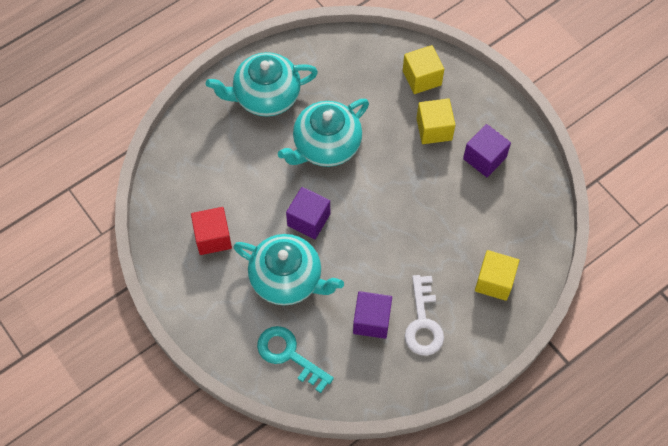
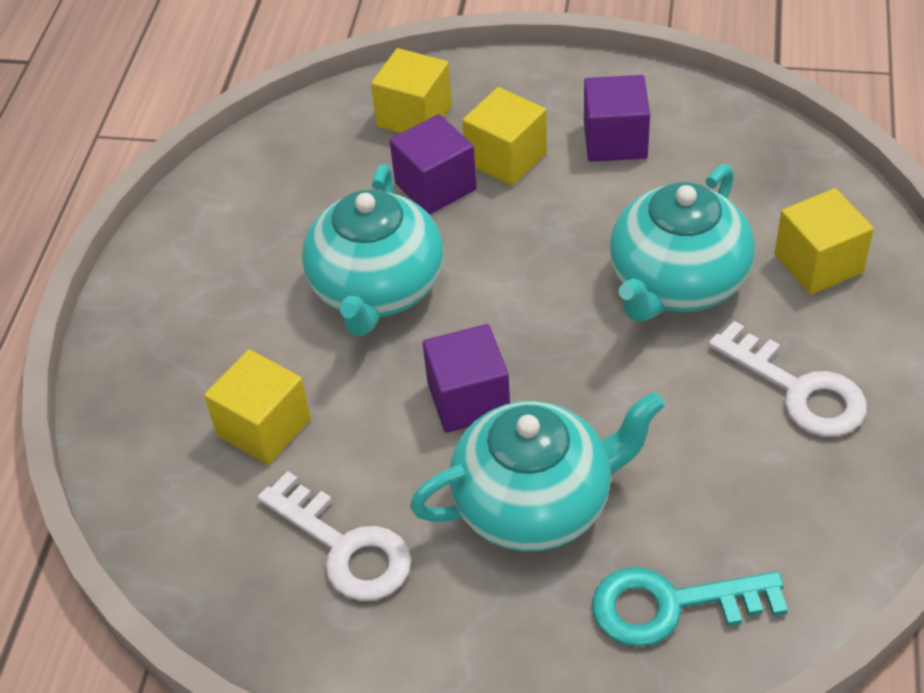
camera: 40 degrees left, 15 degrees down
(213, 237) = (345, 547): red cube -> white key
(232, 168) = (264, 427): none -> yellow cube
(266, 96) = (207, 297): turquoise teapot -> turquoise teapot (677, 283)
(371, 320) = (727, 449): purple cube -> purple cube (435, 186)

